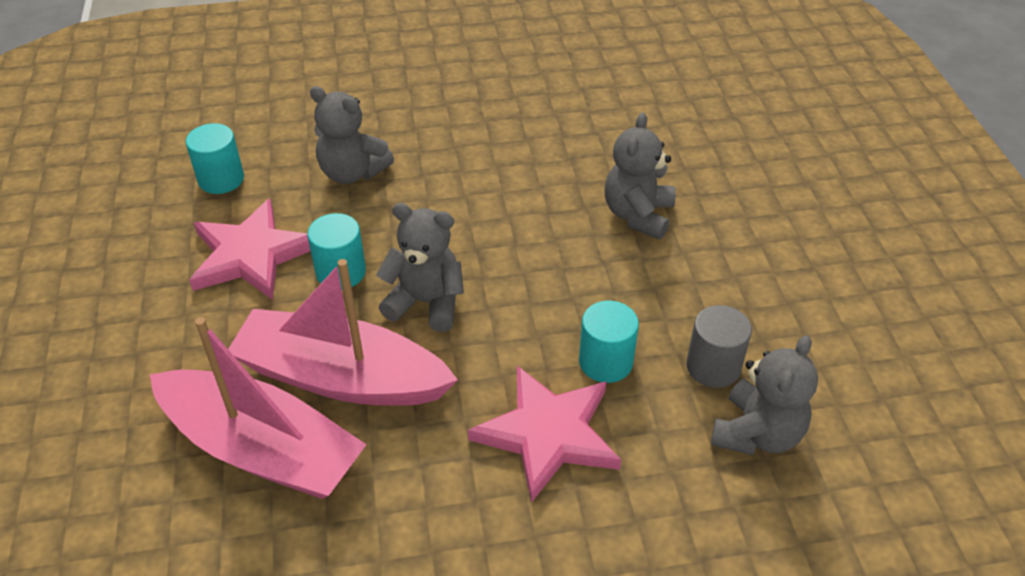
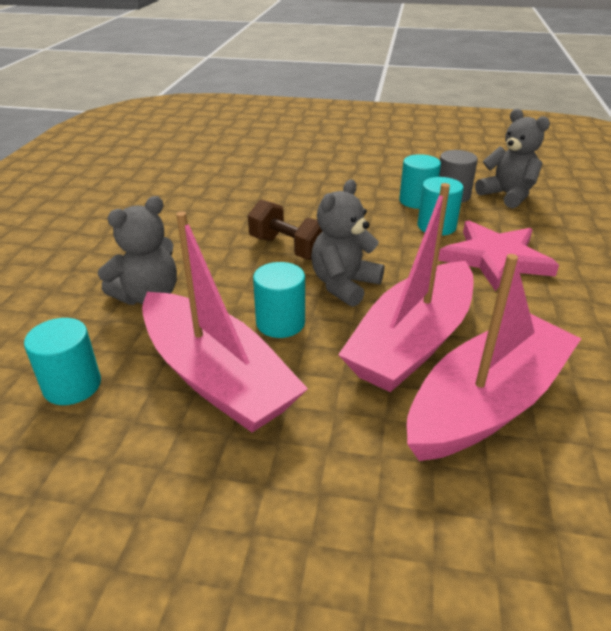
camera: 70 degrees left, 10 degrees down
(251, 255) = (216, 377): pink star -> pink boat
(482, 240) = (289, 248): none -> brown dumbbell
(638, 215) = (305, 189): grey teddy bear -> none
(671, 330) = (417, 201): none -> turquoise cylinder

